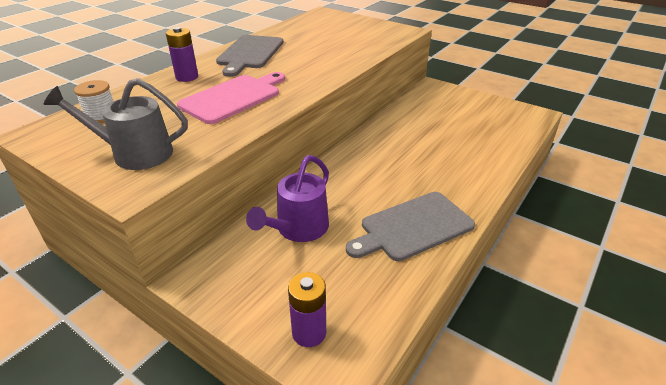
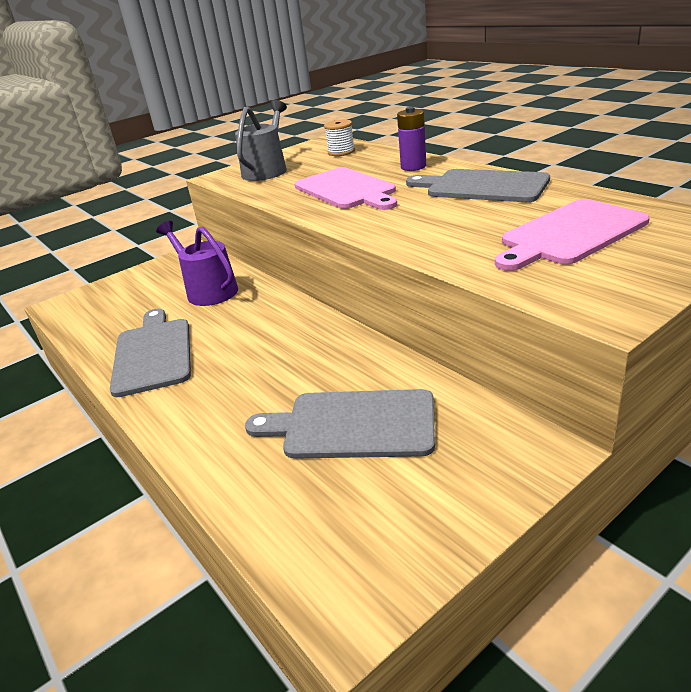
camera: 110 degrees right, 5 degrees down
(309, 332) = (100, 295): purple battery -> none
(331, 35) = (570, 234): none -> pink cutting board
(443, 126) = (353, 425): none -> grey cutting board

